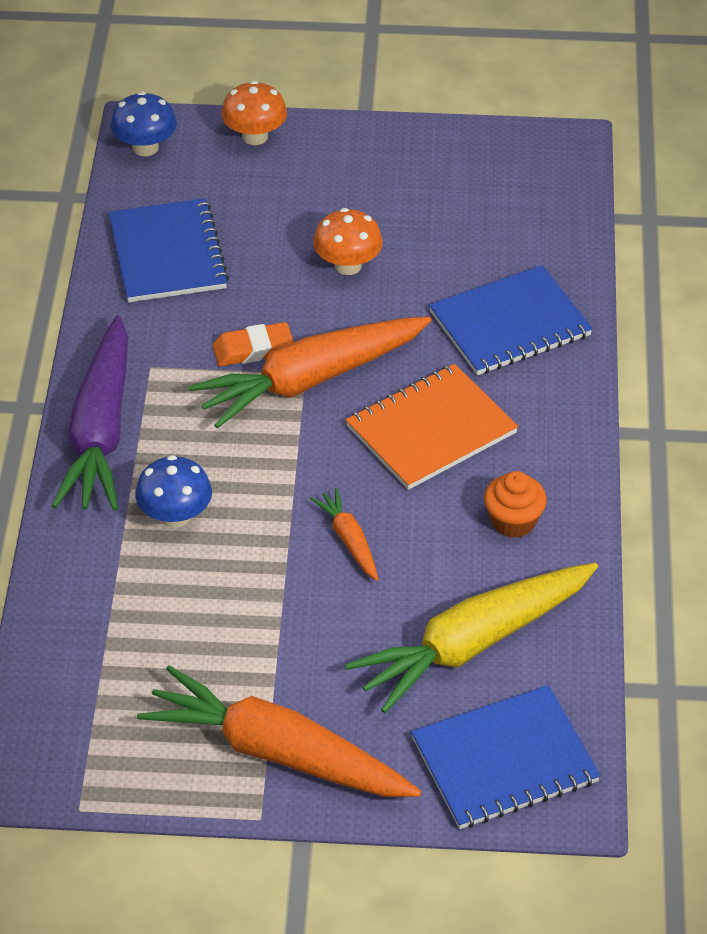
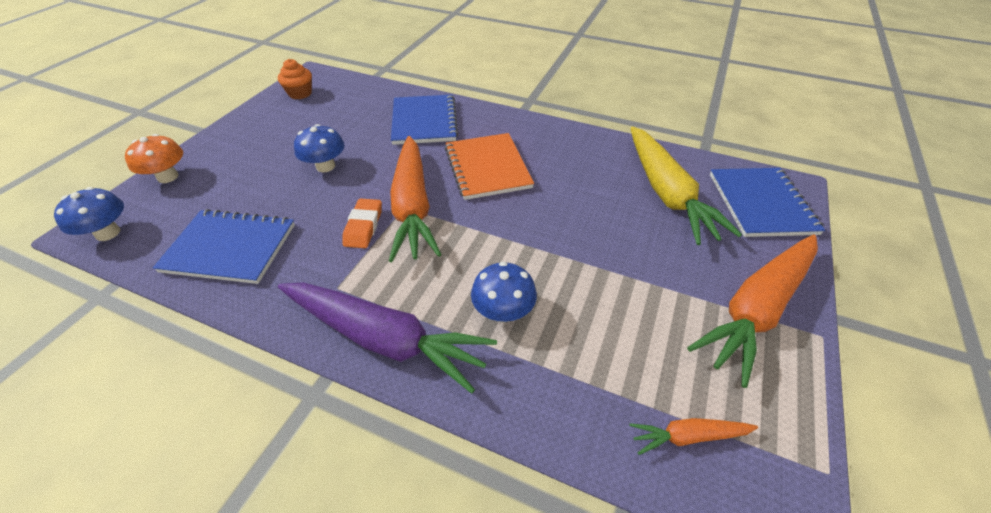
camera: 70 degrees left, 0 degrees up
(348, 265) = (325, 166): orange mushroom -> blue mushroom
(349, 540) = (564, 224): orange carrot -> orange carrot (688, 436)
(513, 521) = (574, 156): orange cupcake -> orange cupcake (300, 93)

